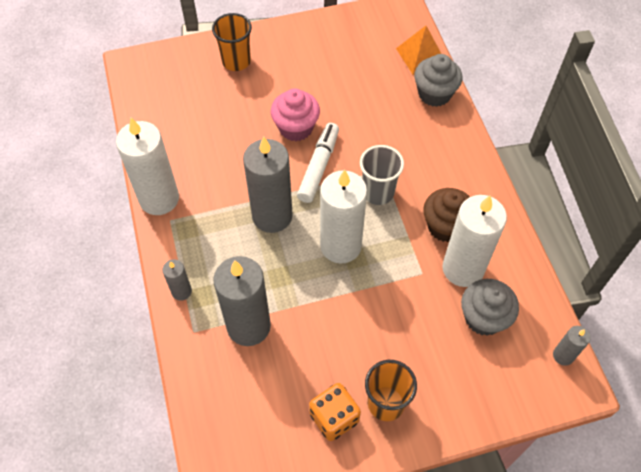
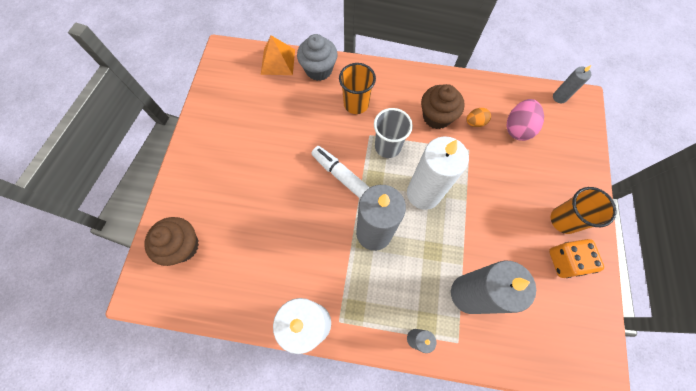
camera: 65 degrees left, 10 degrees up
(185, 72) = (183, 246): none -> brown cupcake
(236, 61) = (198, 196): orange cup -> orange cup (356, 104)
(296, 128) = (297, 178): pink cupcake -> none
(463, 269) = (475, 122): white candle -> orange egg
(483, 318) = (517, 128): grey cupcake -> pink egg

